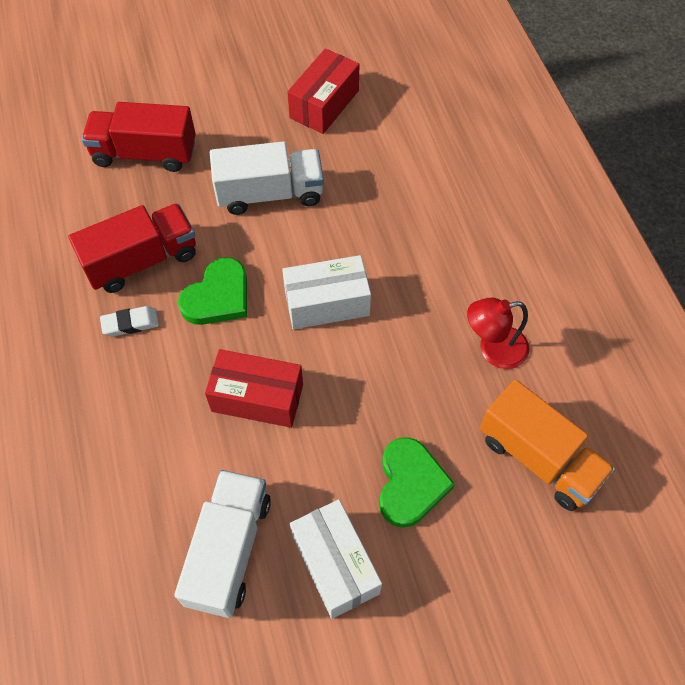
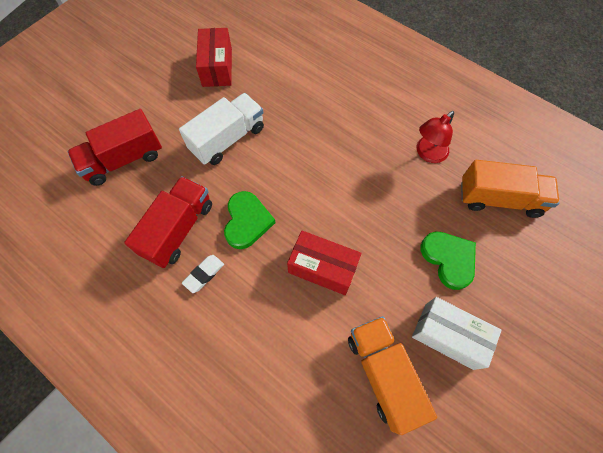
camera: 35 degrees left, 5 degrees up
(229, 550) = (383, 373): white truck -> orange truck
(257, 398) = (322, 268): red box -> red box turned 45 degrees clockwise
(327, 303) = (316, 184): white box -> none

